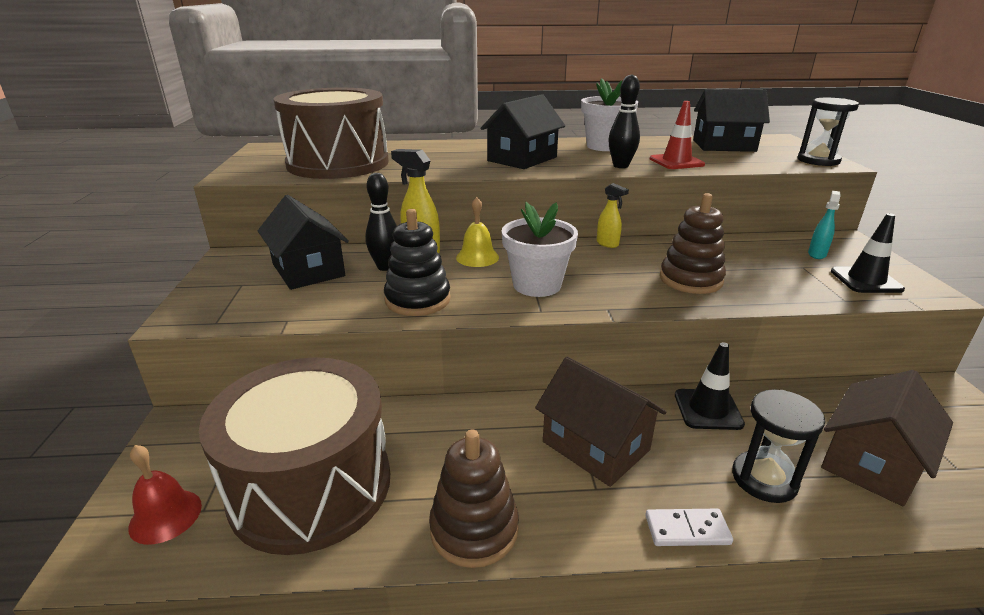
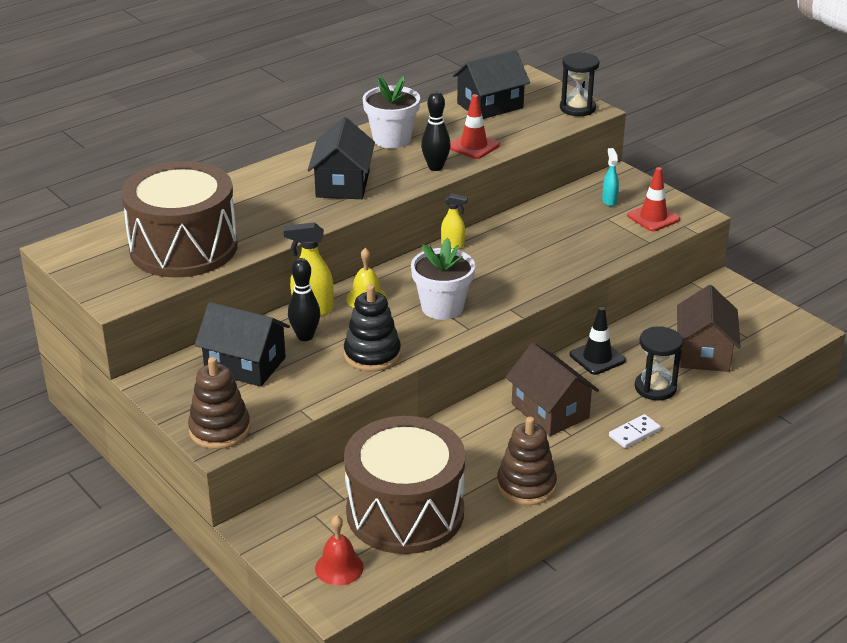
camera: 35 degrees left, 5 degrees up
(595, 446) = (550, 411): brown house -> brown house turned 45 degrees clockwise
(690, 280) = (543, 260): brown stacking toy -> brown stacking toy (219, 430)
(866, 280) = (653, 217): black traffic cone -> red traffic cone

